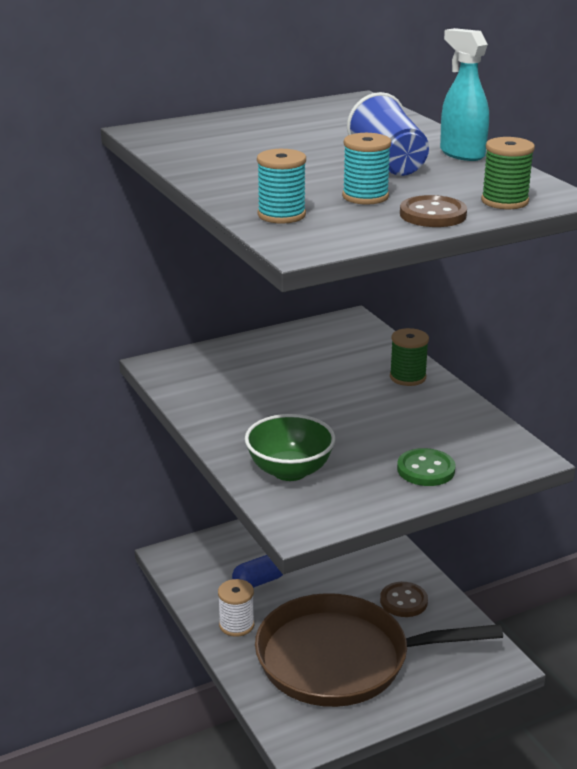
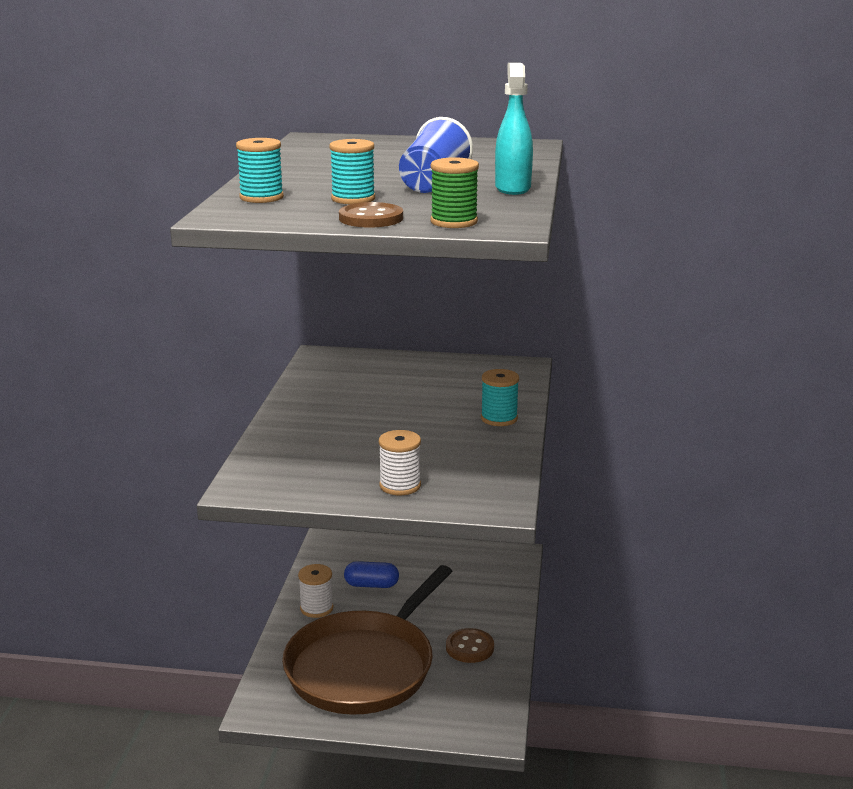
camera: 35 degrees right, 5 degrees down
(290, 471) = (296, 451): green bowl -> none
(340, 659) = (364, 667): brown pan -> brown pan turned 90 degrees counterclockwise
(407, 377) = (499, 418): green spool -> turquoise spool
(426, 469) = (400, 485): green button -> white spool

